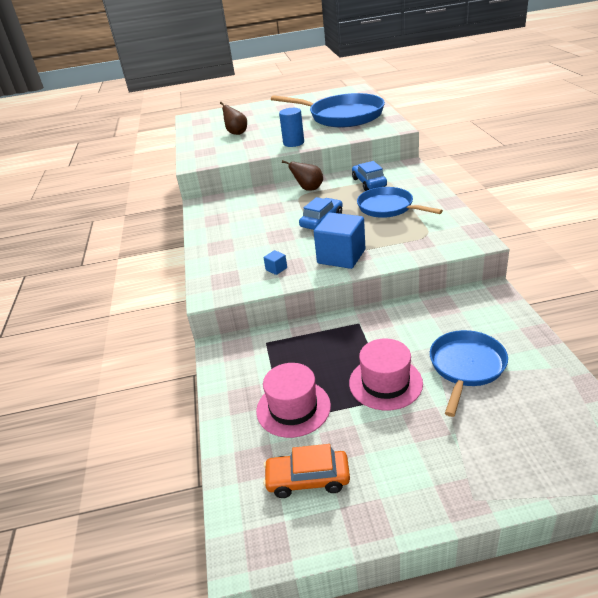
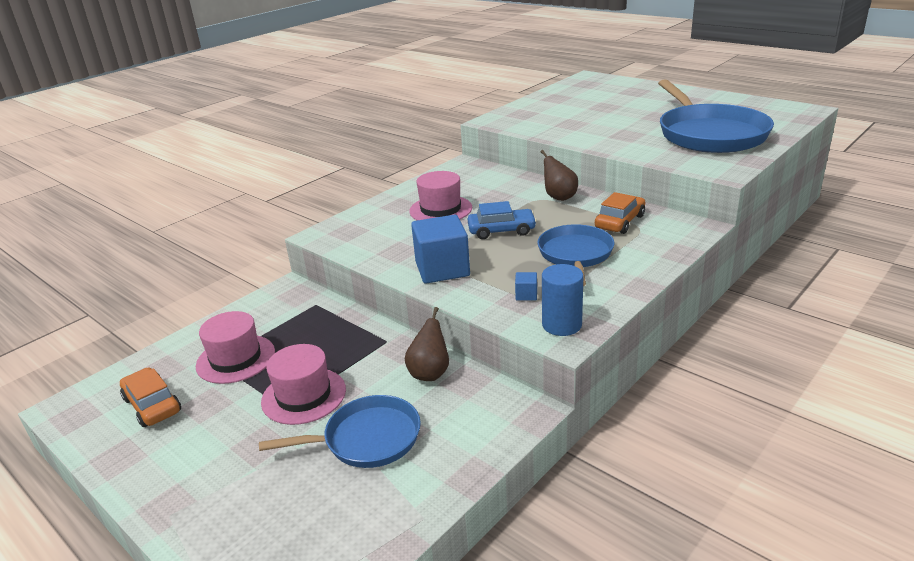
camera: 50 degrees right, 5 degrees down
(236, 133) = (582, 108): brown pear -> brown pear (430, 373)
(255, 232) = (440, 209): none -> pink hat
(276, 269) = (387, 246): blue cube -> blue cube (526, 295)
(293, 143) = (599, 140): blue cylinder -> blue cylinder (561, 325)
(369, 182) = (619, 222): blue car -> orange car

